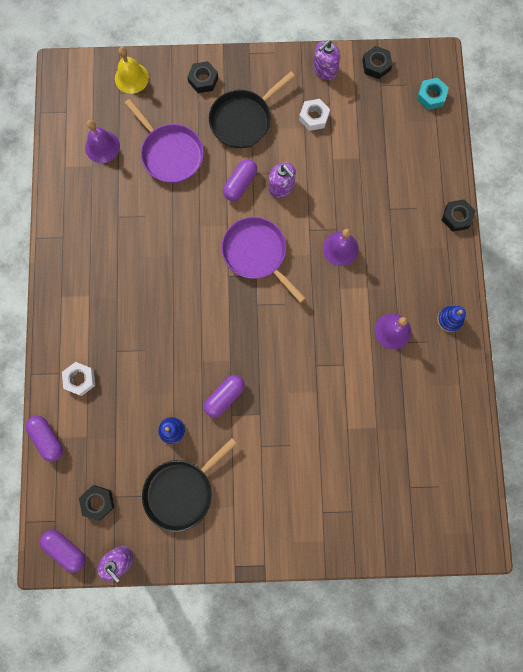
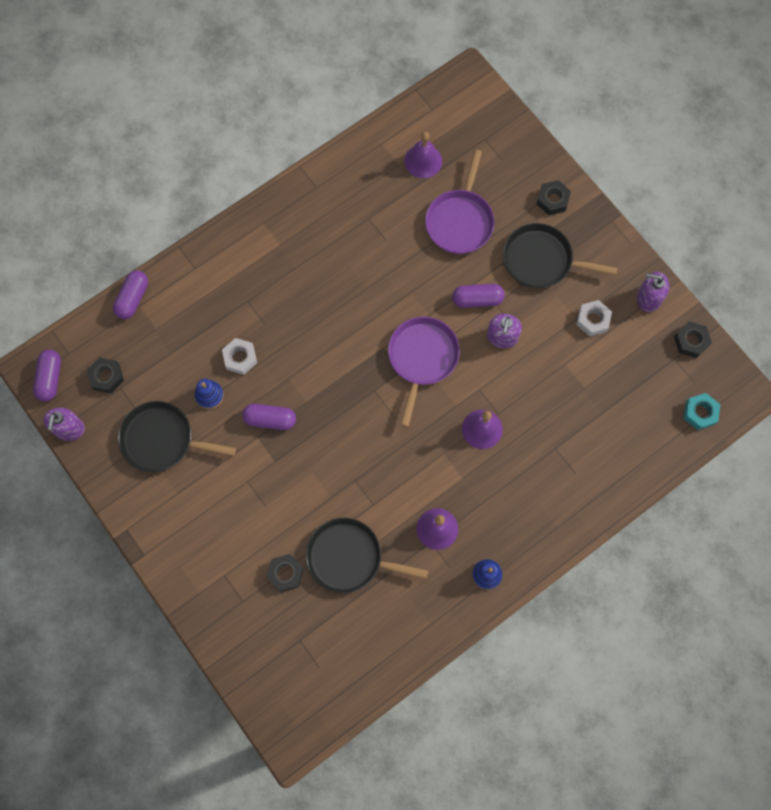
camera: 55 degrees right, 5 degrees down
(80, 379) = (201, 289): white nut -> white nut (240, 358)
(131, 78) = (506, 139): yellow bell -> none
(371, 409) = (349, 557): none -> black pan
(456, 217) = (594, 516): black nut -> black nut (285, 573)

